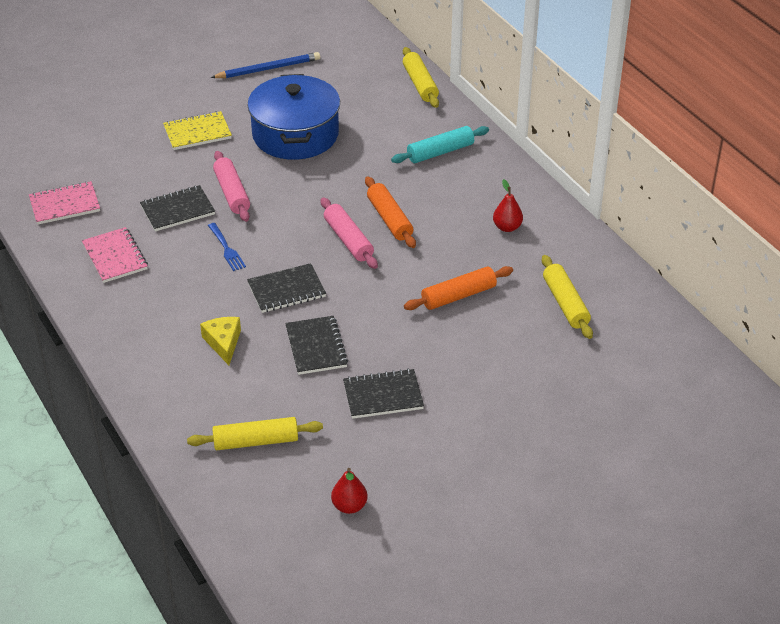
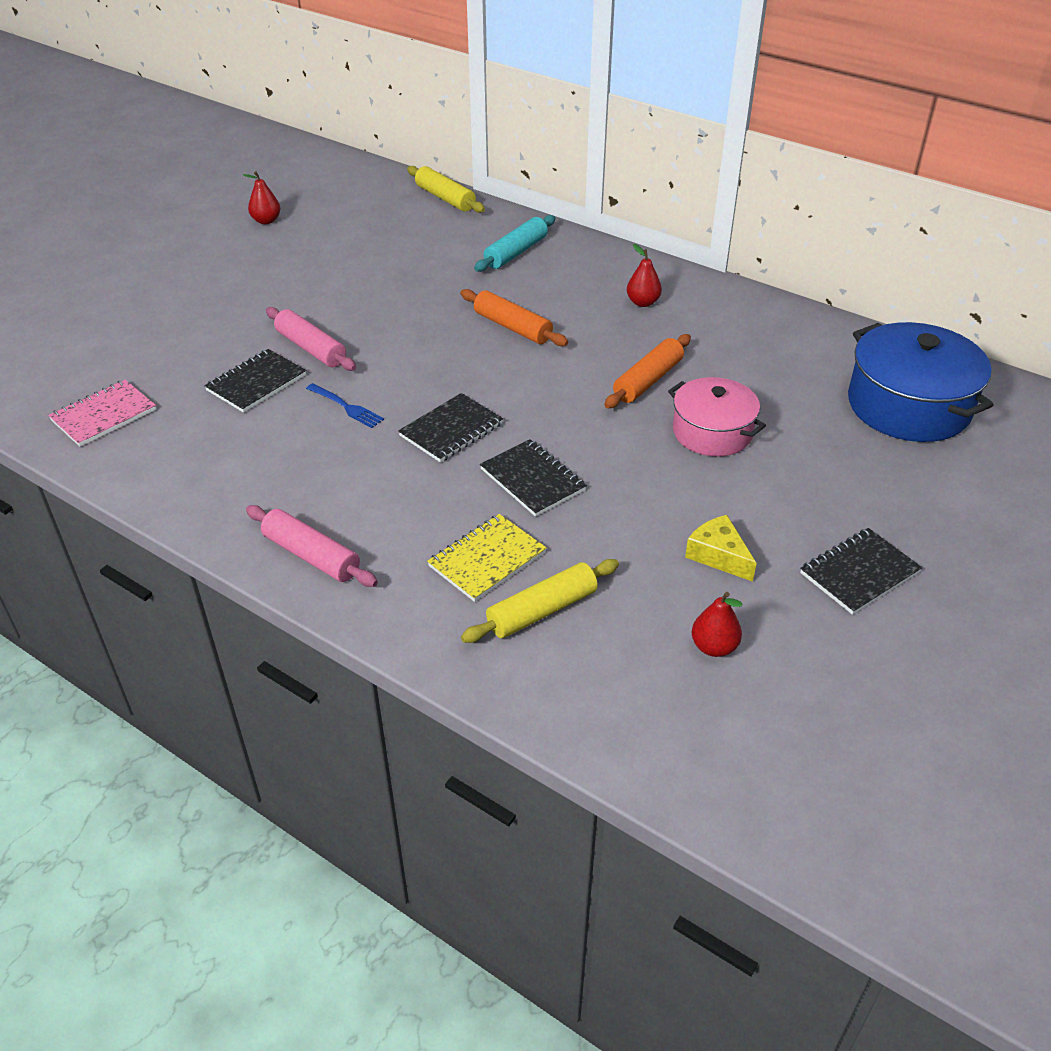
camera: 25 degrees left, 0 degrees up
(115, 257) = (209, 454): pink notebook -> none
(197, 132) = (225, 299): yellow notebook -> yellow notebook (487, 559)
(223, 343) = (417, 510): yellow cheese -> yellow cheese (718, 555)
(268, 69) = (266, 221): blue pencil -> red pear
(295, 134) = (344, 274): blue pot -> blue pot (908, 406)
(348, 240) = (483, 359): pink rolling pin -> pink rolling pin (311, 555)
(383, 396) = (651, 508): black notebook -> black notebook (859, 573)
(474, 353) = (712, 432): none -> pink pot
(565, 303) = (763, 356): yellow rolling pin -> none

